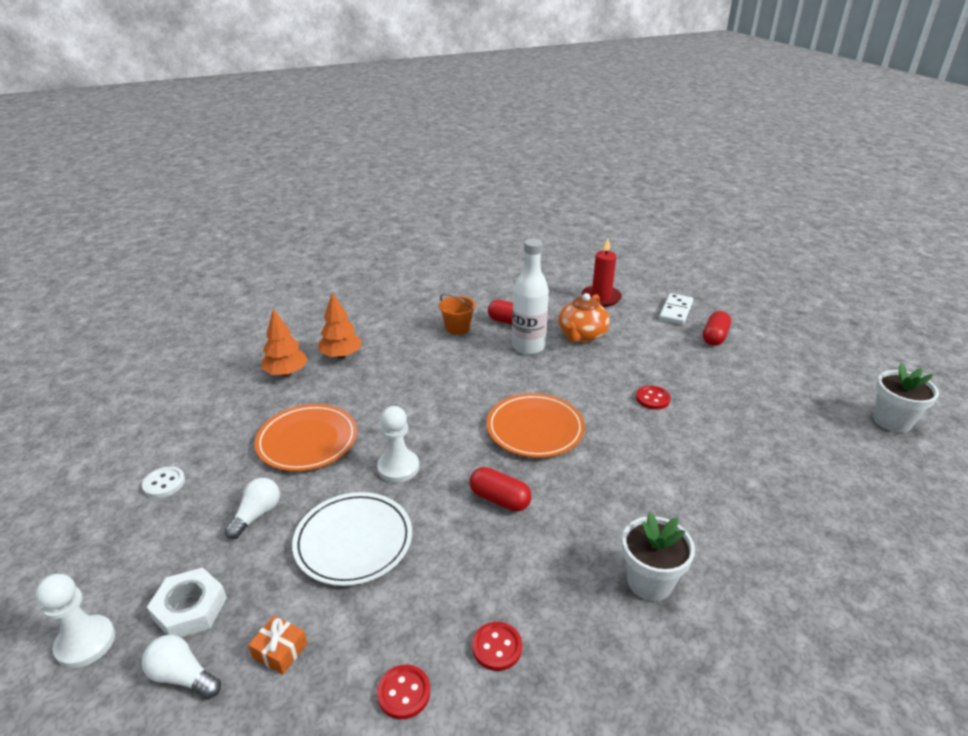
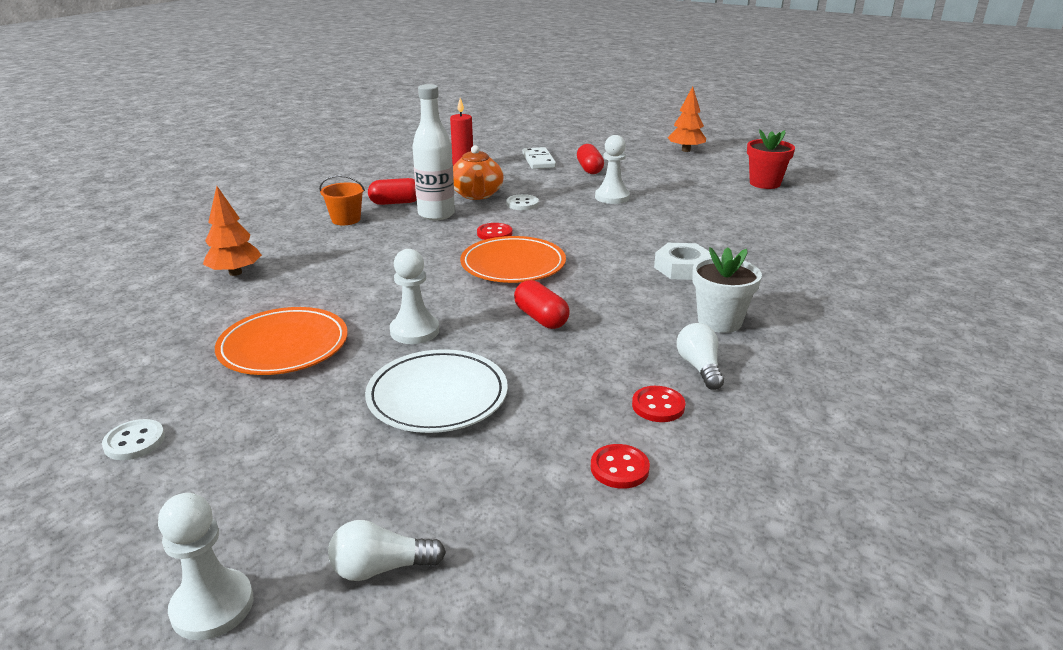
camera: 35 degrees left, 5 degrees down
(190, 608) = (316, 518): white nut -> white nut (682, 268)
(257, 515) = (299, 419): white light bulb -> white light bulb (699, 367)
(280, 651) = (465, 499): orange gift -> none
(286, 373) = (181, 304): orange tree -> orange tree (686, 150)
(499, 499) = (541, 318): red capsule -> red capsule turned 60 degrees clockwise
(610, 360) = (522, 204): none -> white button
(652, 399) = (588, 218): red button -> red button (494, 233)
(701, 381) = (612, 197): none -> white pawn
(892, 421) = (765, 183): white flower pot -> red flower pot

